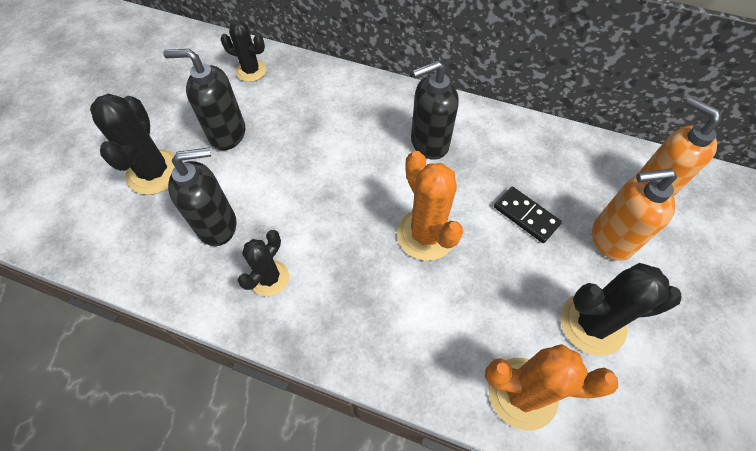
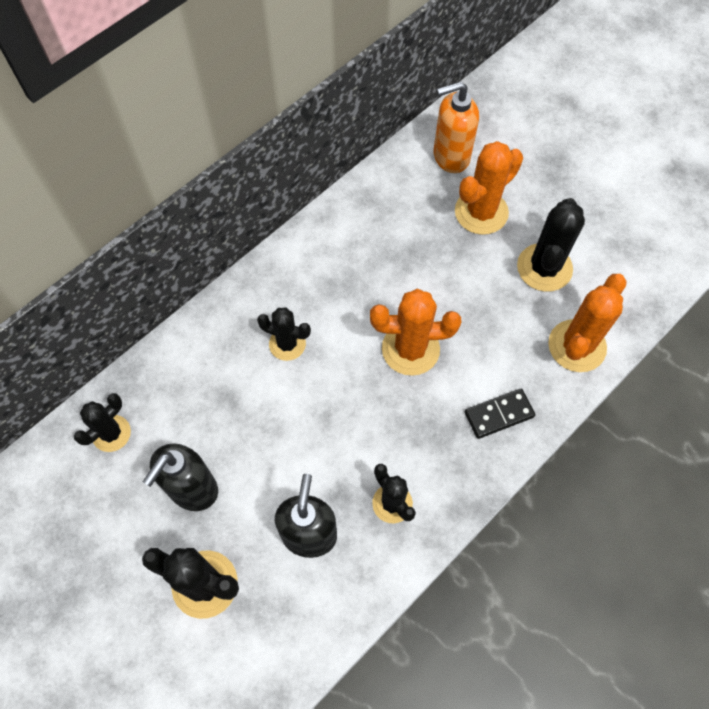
camera: 65 degrees left, 5 degrees up
(378, 142) = (287, 344): none -> black cactus
(429, 143) = (313, 299): black soap dispenser -> none
(526, 216) = (430, 261): black domino -> black domino (499, 414)
(610, 239) = (481, 212): orange soap dispenser -> orange cactus

